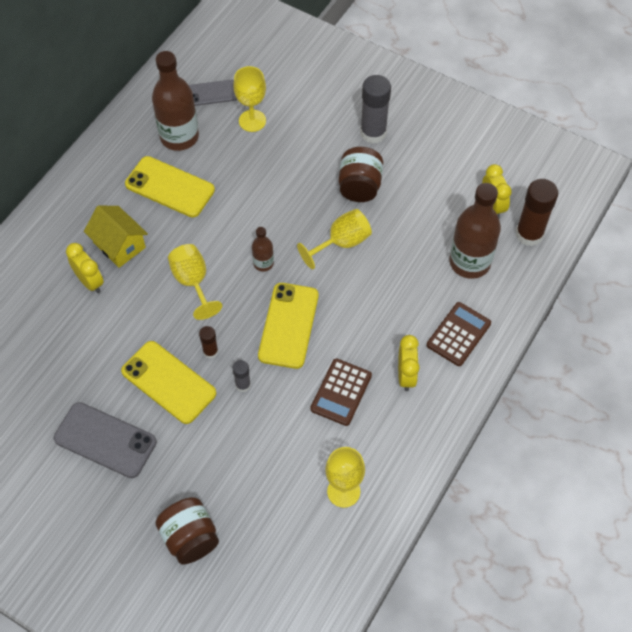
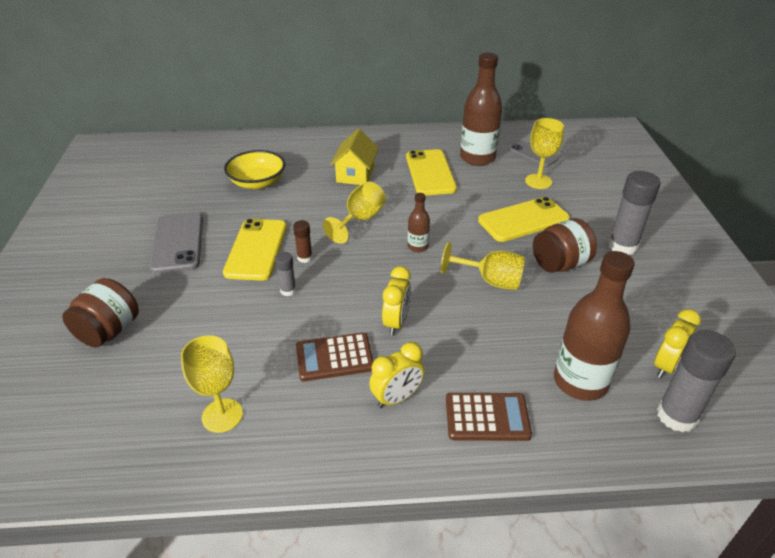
camera: 55 degrees right, 20 degrees down
(60, 331) = (257, 182): none -> yellow bowl
(90, 282) = (311, 176): yellow clock -> yellow clock (396, 323)
(288, 325) = (373, 289): yellow phone -> yellow phone (523, 220)
(529, 234) = (677, 416): brown glue stick -> grey glue stick

